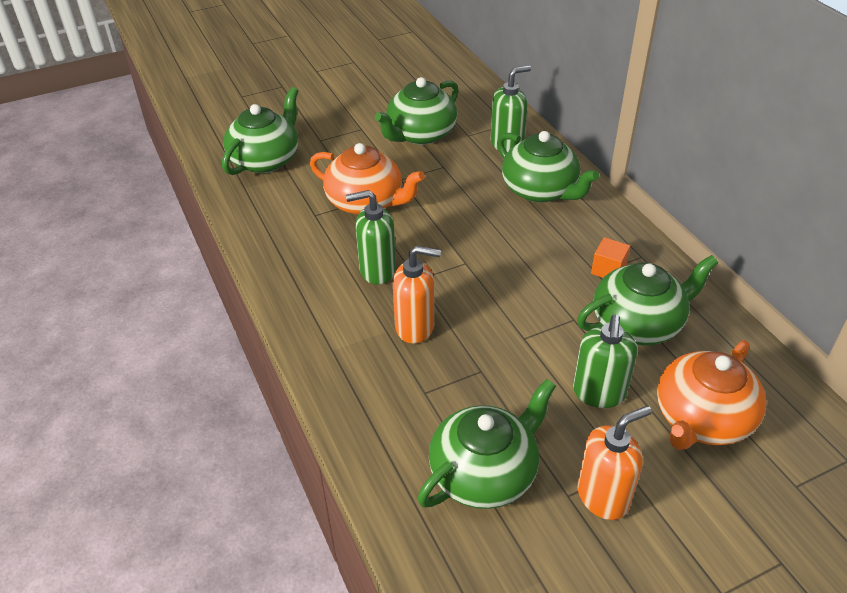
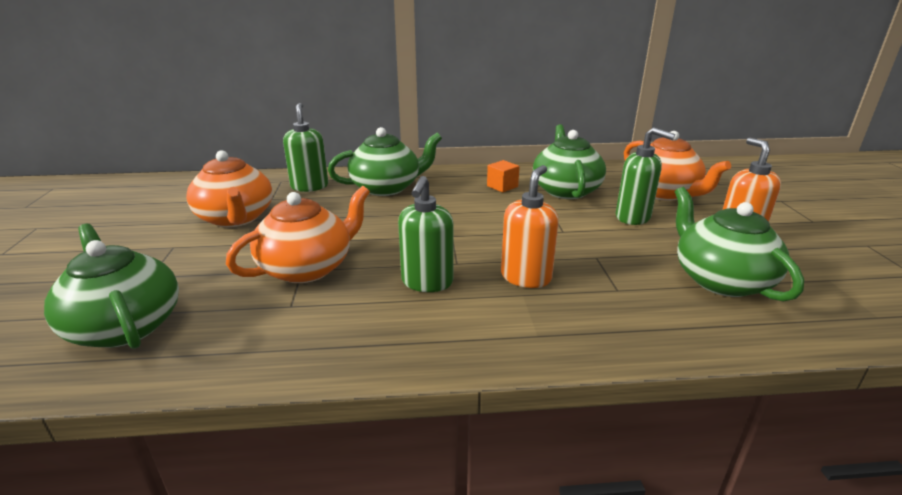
camera: 70 degrees left, 15 degrees down
(420, 134) = (236, 218): green teapot -> orange teapot

